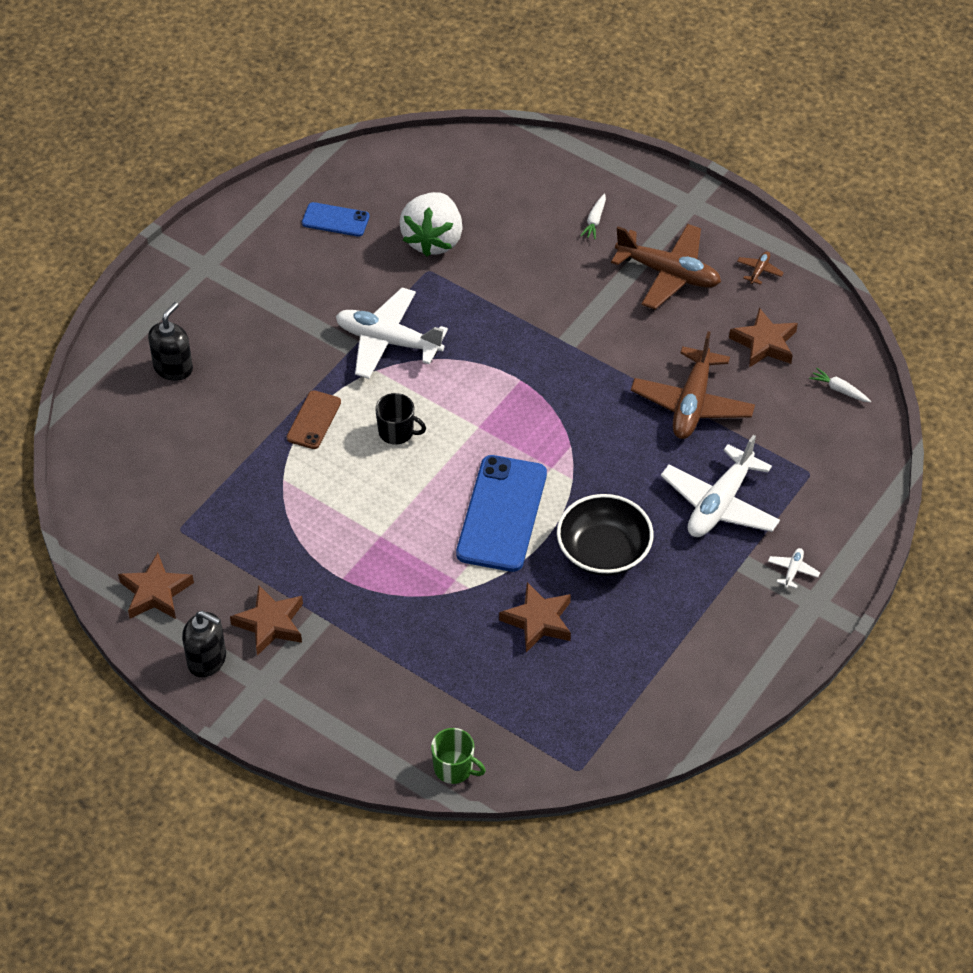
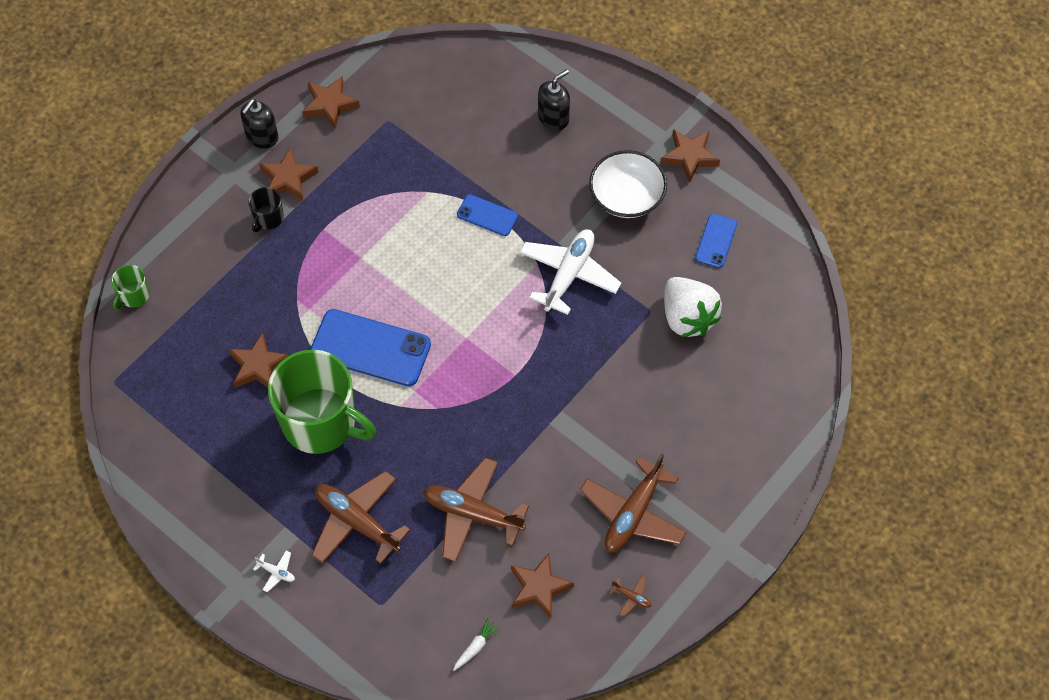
camera: 95 degrees right, 10 degrees up
(173, 368) = (553, 118): black soap dispenser -> black soap dispenser turned 75 degrees counterclockwise
(225, 245) = (690, 157): none -> brown star
(281, 296) = (626, 196): none -> white bowl
(314, 420) = (487, 215): brown phone -> blue phone
(397, 432) = (467, 276): black mug -> black mug (268, 218)
(433, 240) = (687, 317): white strawberry -> white strawberry turned 135 degrees counterclockwise
(595, 220) = (705, 456): white carrot -> none
(603, 551) = (320, 422): black bowl -> green mug
(720, 504) = (357, 522): white plane -> brown plane

